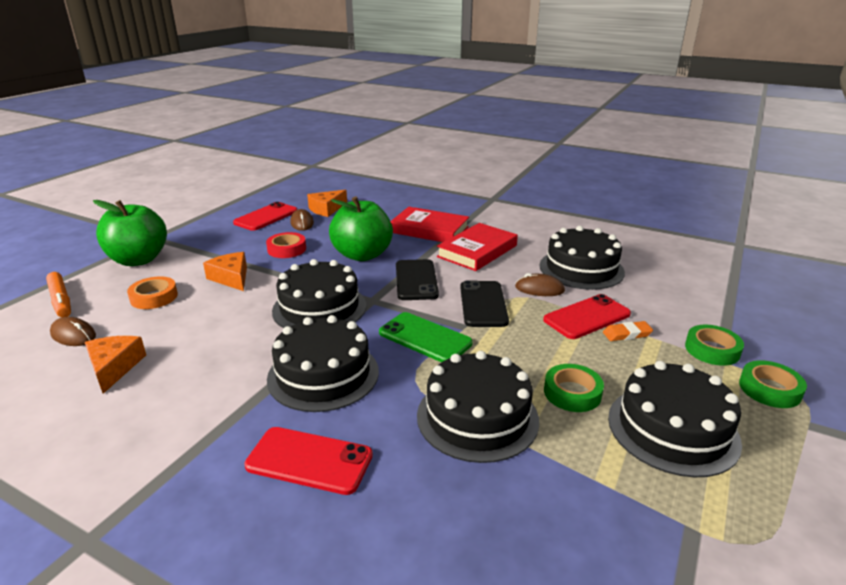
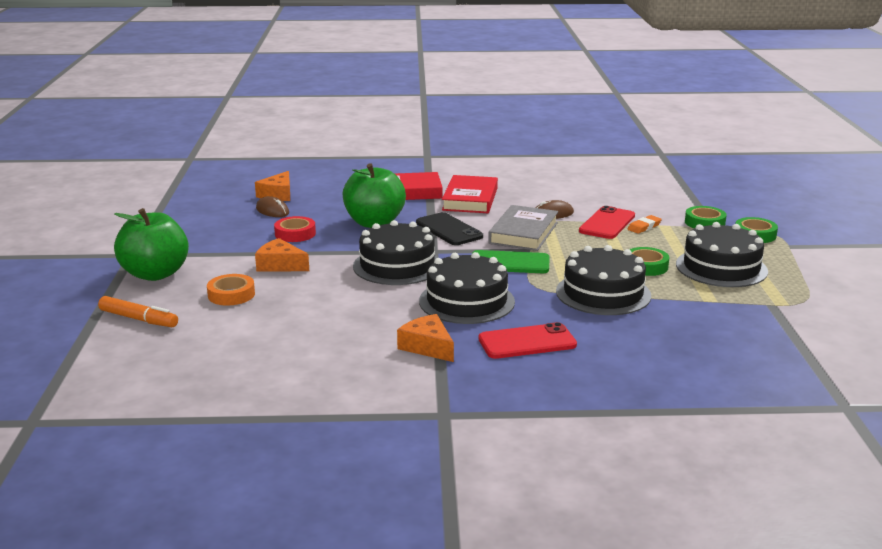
camera: 30 degrees left, 5 degrees down
(73, 335) = (206, 335): brown mouse -> none
(114, 367) = (289, 342): orange cheese -> orange cheese (427, 347)
(266, 217) = (225, 213): red phone -> none
(483, 304) = (523, 233): black phone -> grey book
(581, 269) = (567, 194): black cake -> none

